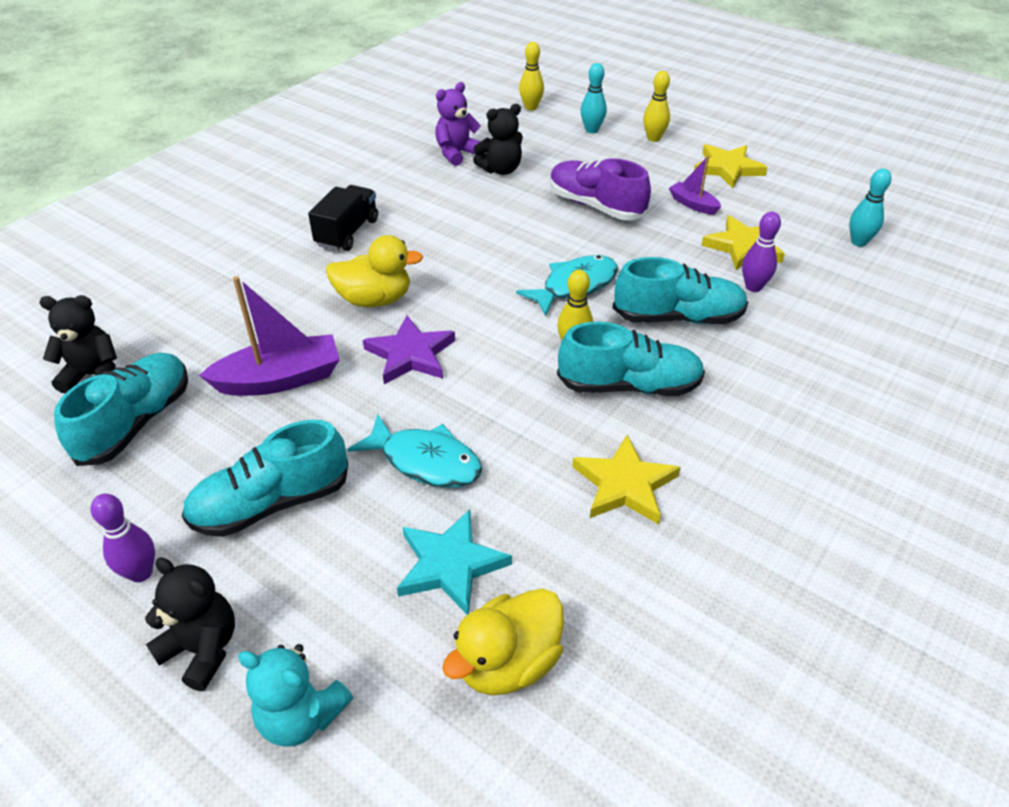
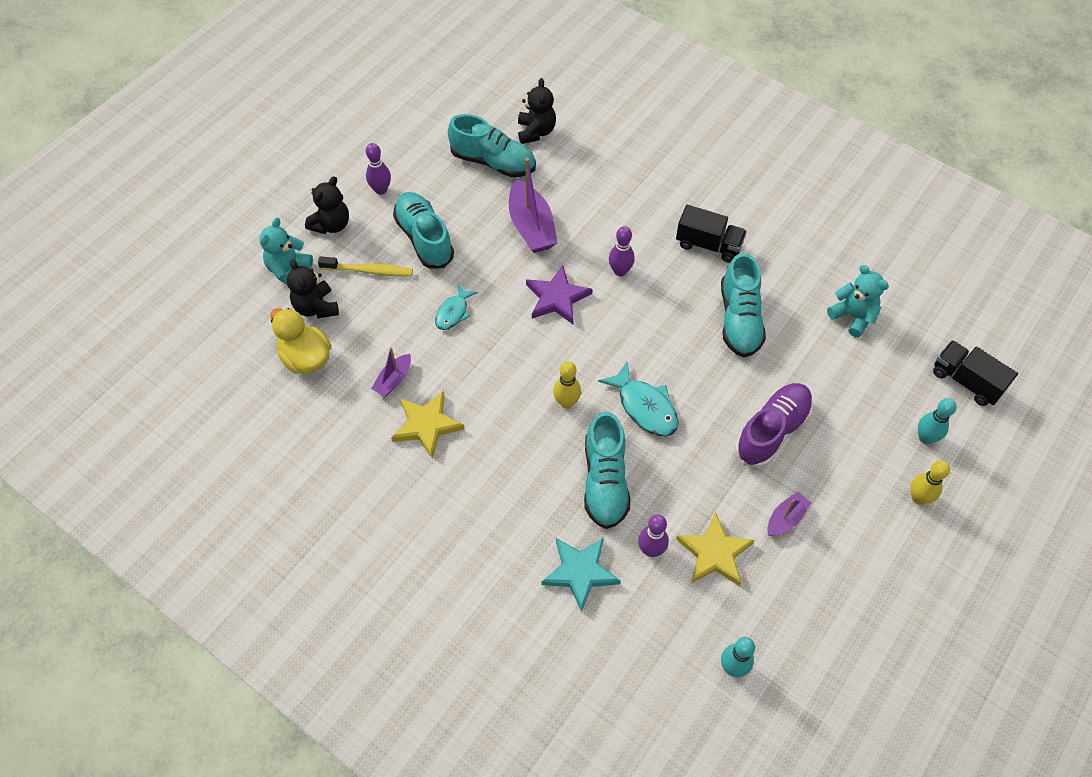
camera: 90 degrees right, 15 degrees up
(326, 578) = (369, 271): none -> yellow toothbrush
(374, 300) = (620, 271): yellow duck -> purple bowling pin
(425, 461) = (453, 312): turquoise fish -> turquoise fish, size x0.64
(450, 565) = (372, 329): turquoise star -> turquoise star (580, 572)
(457, 153) = (853, 316): purple teddy bear -> turquoise teddy bear
(501, 169) = (828, 353): black teddy bear -> black teddy bear (316, 307)
(531, 107) = (966, 381): yellow bowling pin -> black truck
(549, 529) = (393, 380): none -> purple boat
(629, 386) = (522, 436): turquoise shoe -> turquoise shoe (739, 319)
(727, 168) = (864, 564): yellow star -> none

